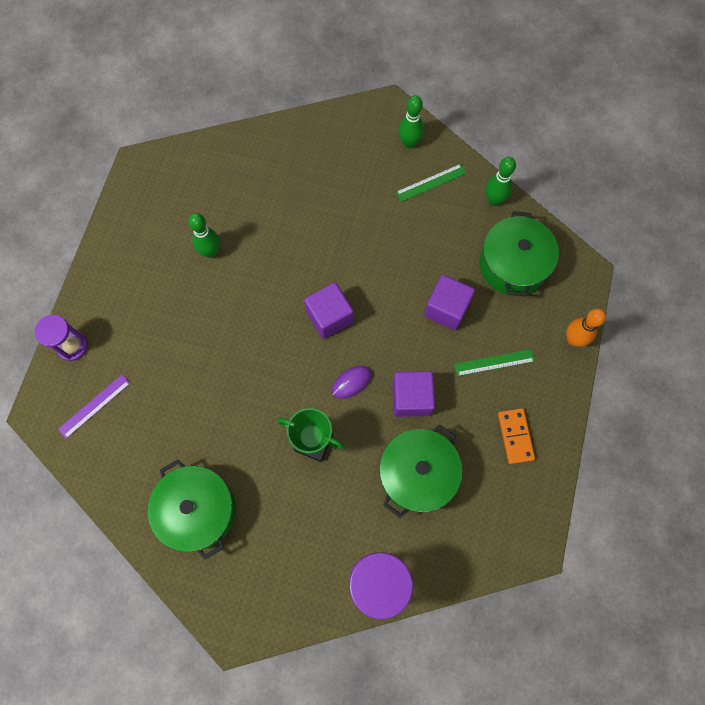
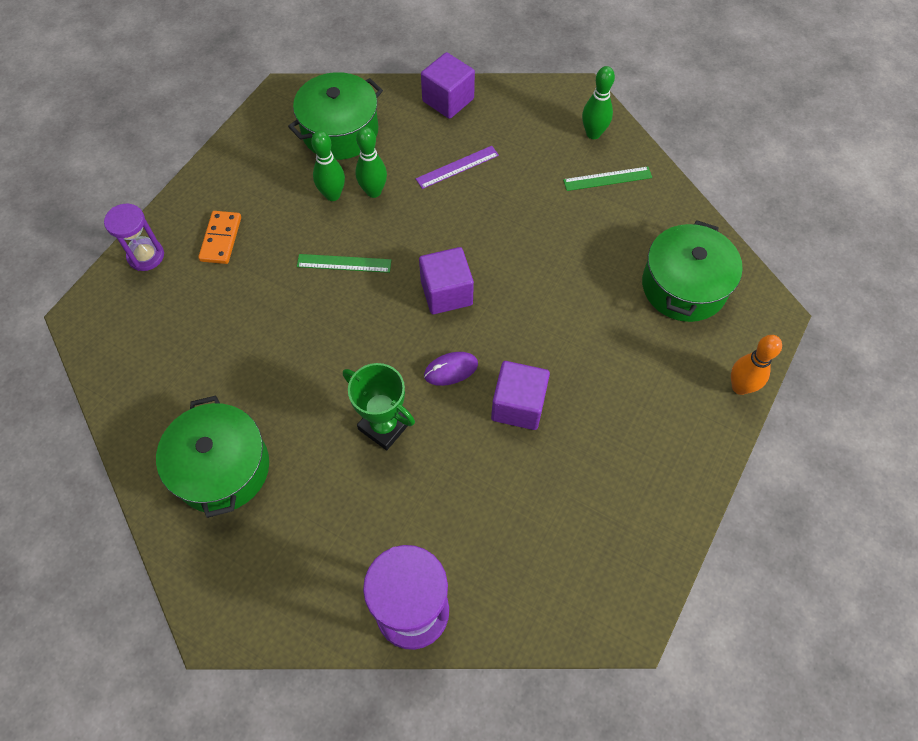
camera: 15 degrees right, 10 degrees down
(94, 406) = (146, 324): purple ruler -> purple ruler (457, 167)
(417, 474) = (500, 494): green pot -> green pot (340, 131)
(446, 309) = (589, 316): purple cube -> purple cube (448, 100)
(494, 200) = (678, 212): green bowling pin -> green bowling pin (373, 191)
(494, 362) = (632, 389): green ruler -> green ruler (344, 263)
(515, 436) = (637, 482): orange domino -> orange domino (221, 239)

